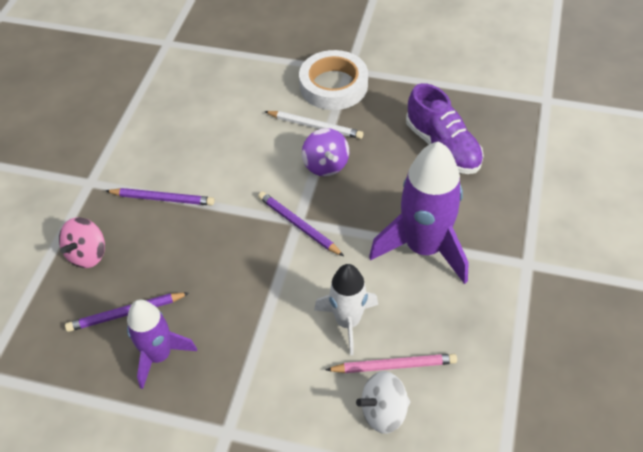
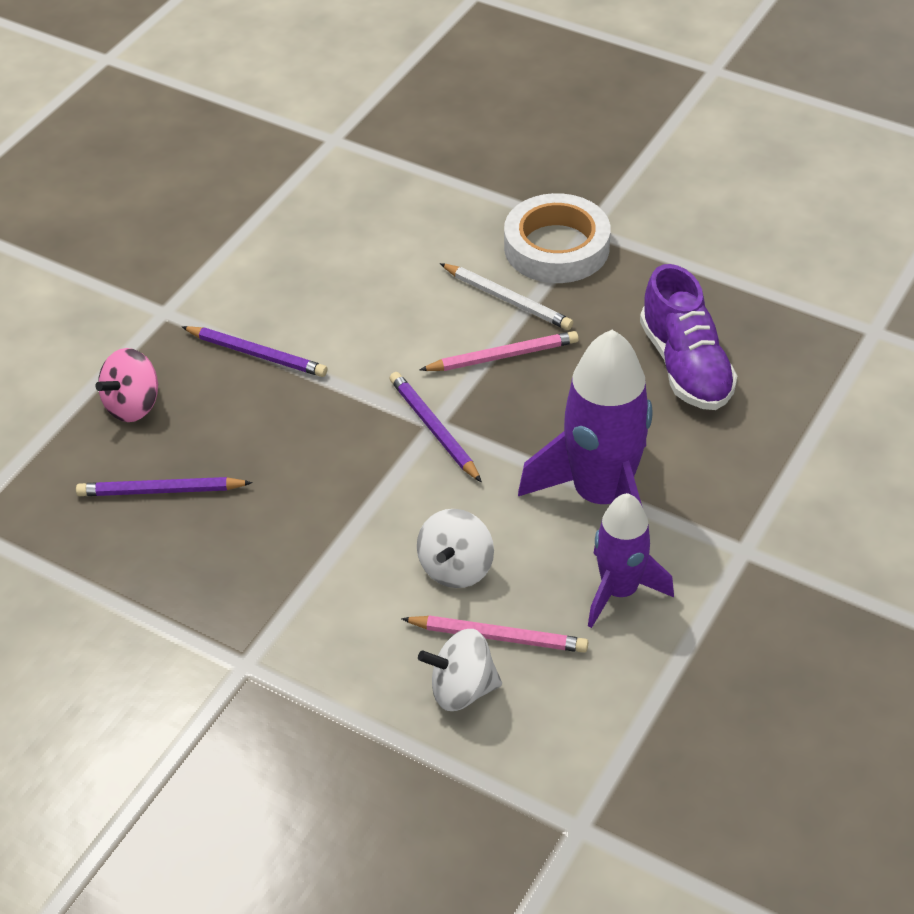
camera: 15 degrees right, 5 degrees down
(159, 355) = (187, 552): purple rocket -> purple rocket (619, 591)
(325, 165) = (503, 356): purple spinning top -> pink pencil
(348, 322) = (456, 568): white rocket -> white spinning top

